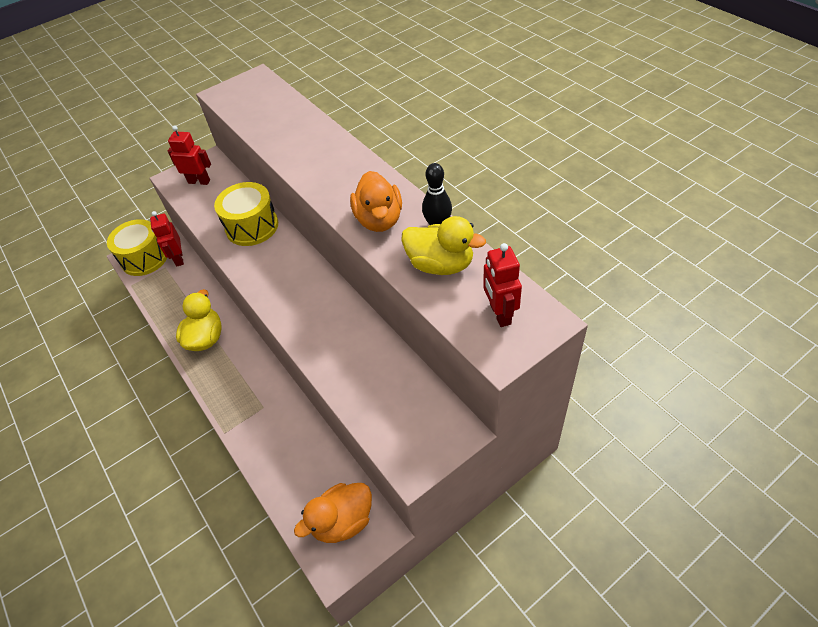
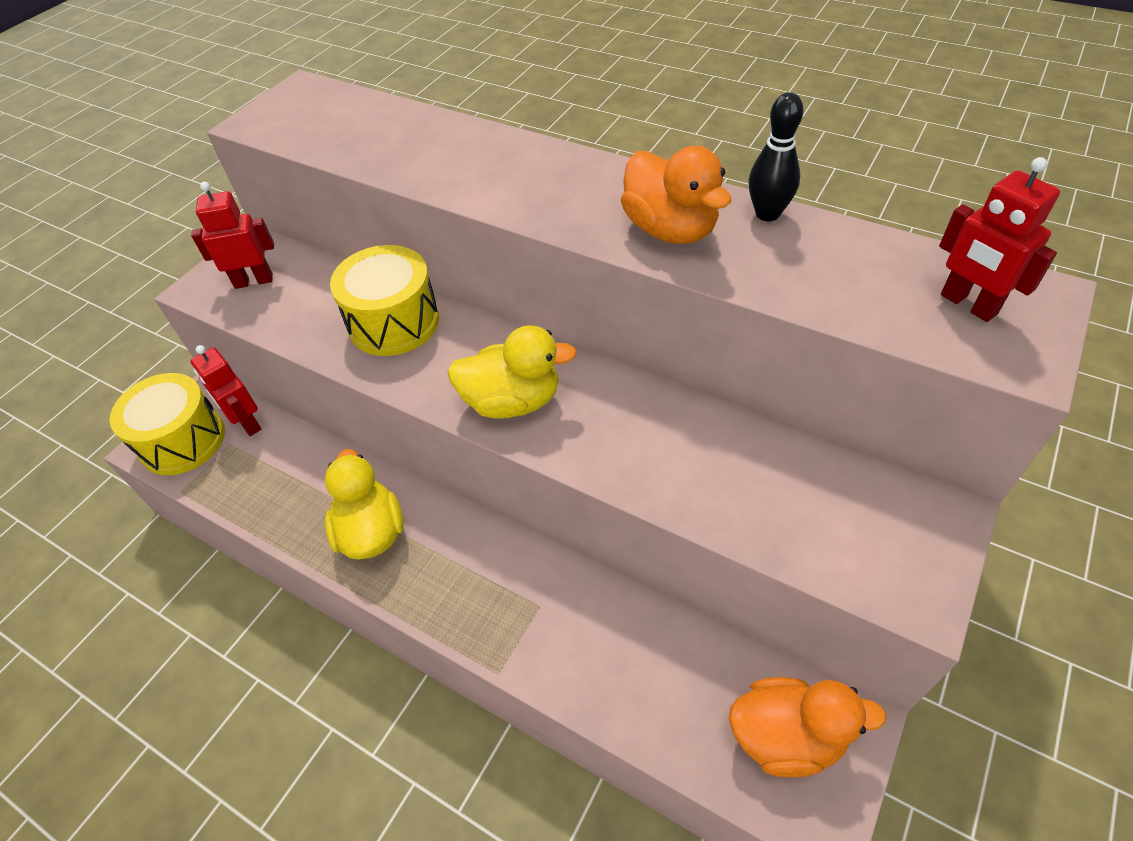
camera: 25 degrees left, 0 degrees up
(342, 521) = (786, 736): orange duck -> orange duck turned 120 degrees counterclockwise
(441, 264) = (820, 264): yellow duck -> yellow duck (512, 401)

